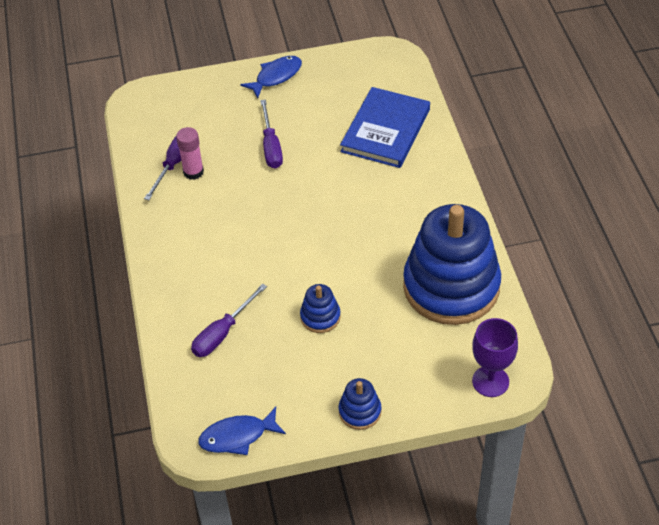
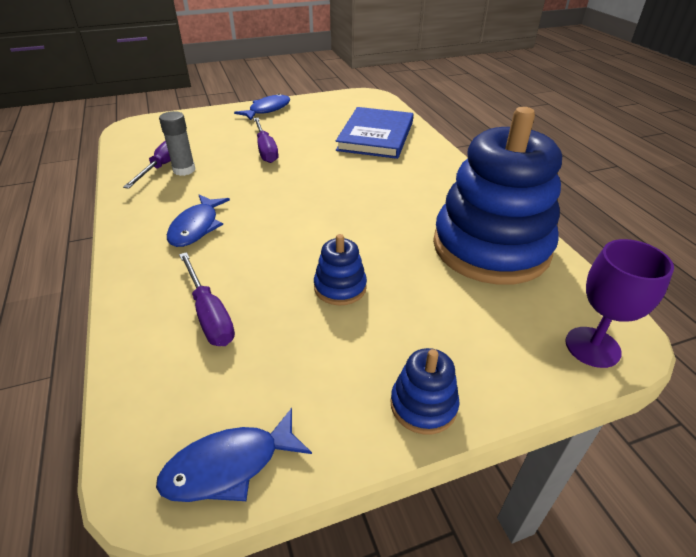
camera: 10 degrees left, 10 degrees down
(193, 172) = (184, 170): pink glue stick -> grey glue stick
(209, 246) = (196, 227): none -> blue fish
(222, 333) = (209, 314): purple screwdriver -> purple screwdriver turned 60 degrees counterclockwise

